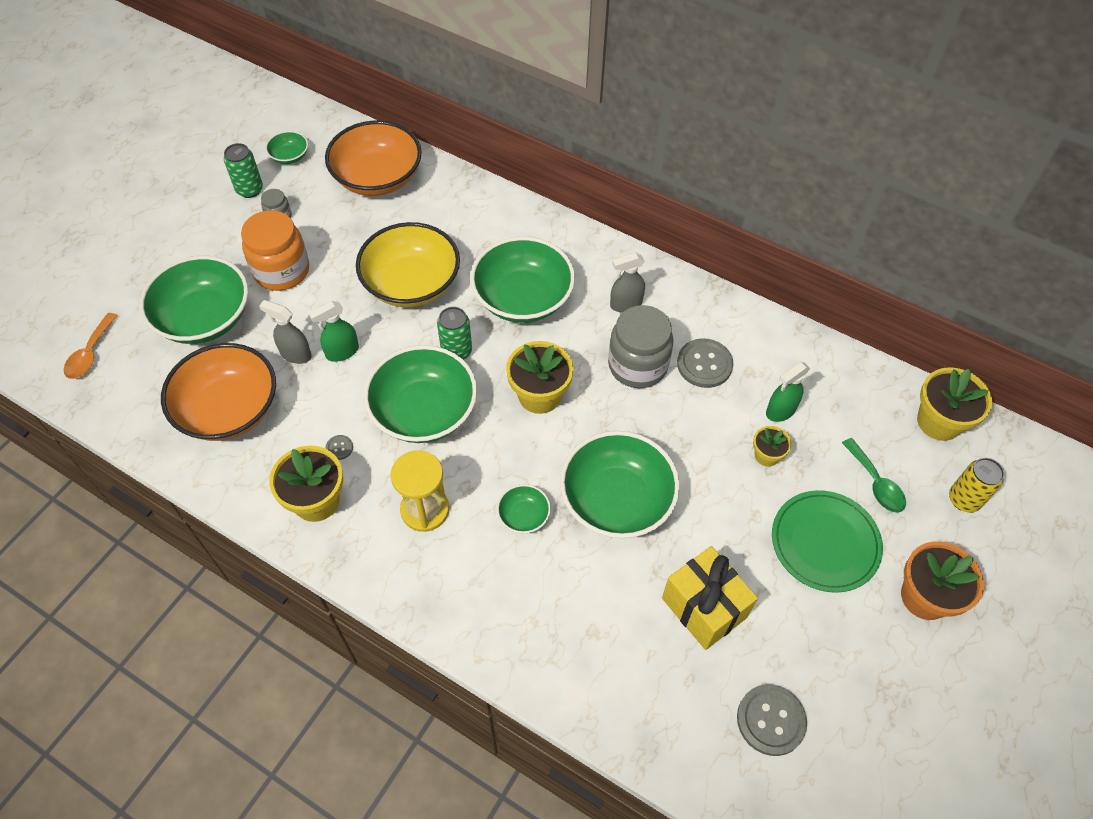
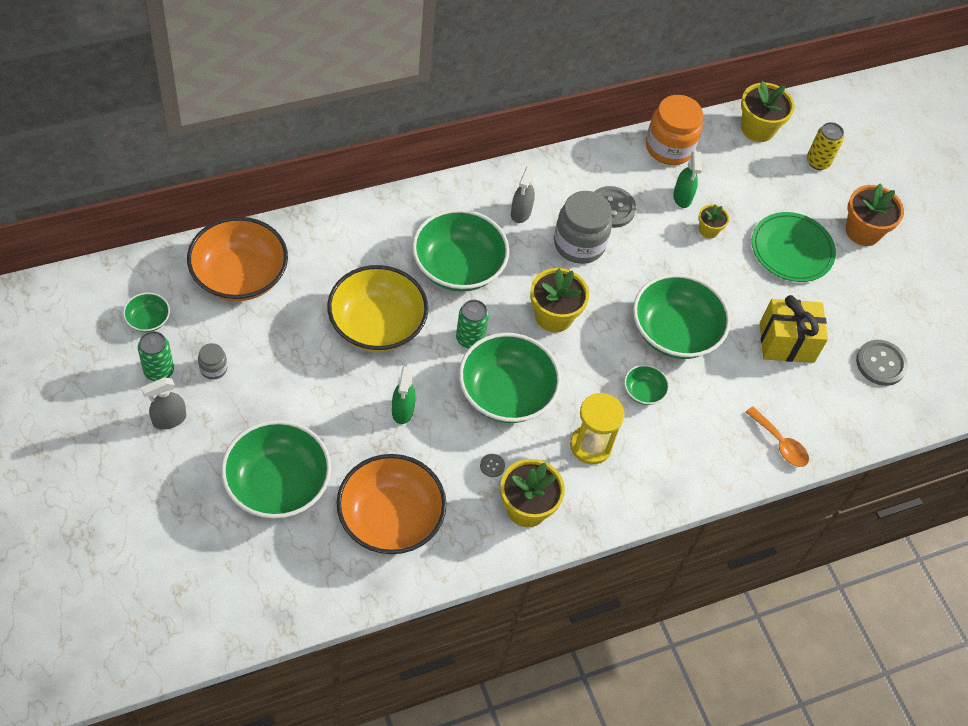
camera: 60 degrees left, 0 degrees up
(90, 353) = (237, 588): orange spoon -> orange spoon (780, 443)
(282, 271) = (278, 401): orange jar -> orange jar (669, 148)
(295, 354) = (376, 442): grey spray bottle -> grey spray bottle (169, 419)
(875, 483) = (773, 193): green spoon -> none

